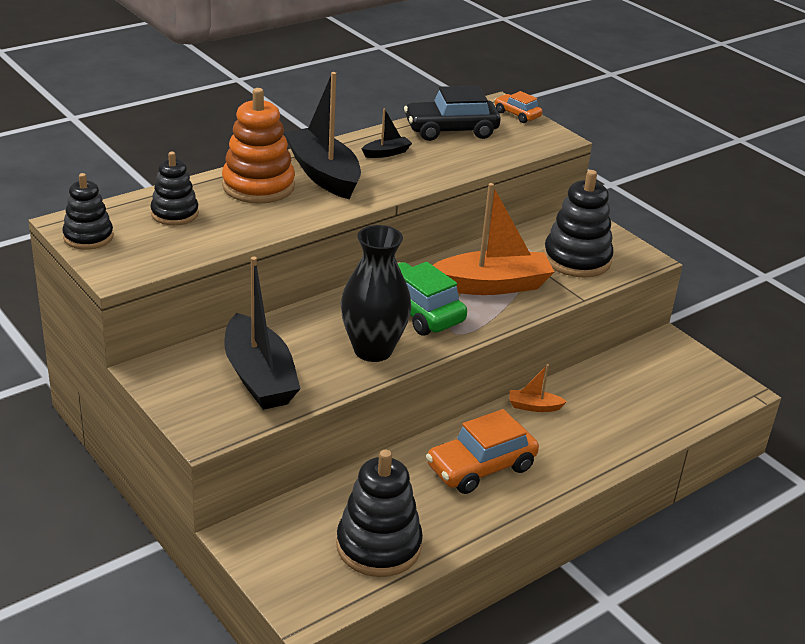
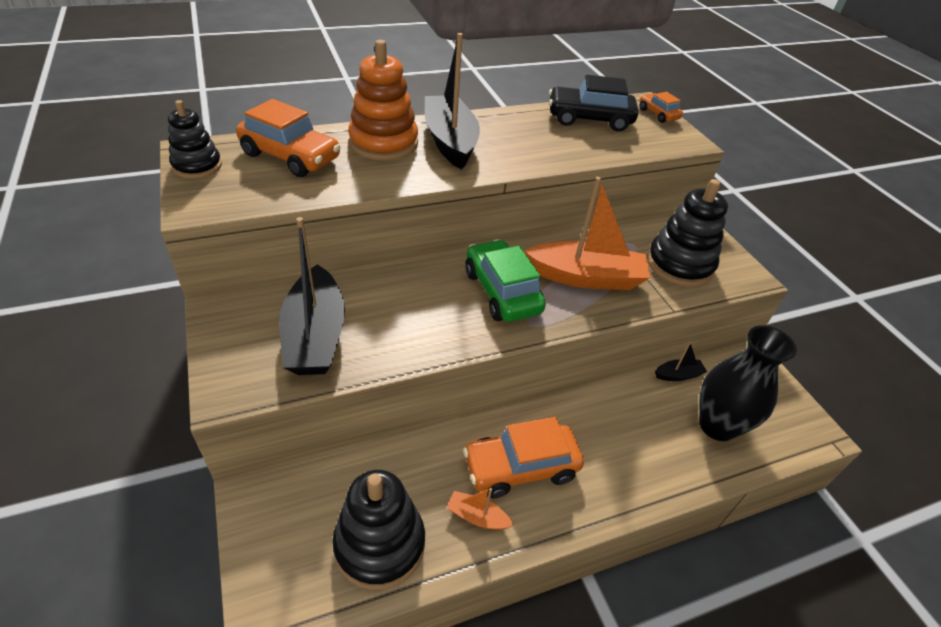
camera: 15 degrees right, 10 degrees up
(174, 213) = (290, 157): black stacking toy -> orange car
(373, 350) = (440, 327): black vase -> black vase (717, 425)
(386, 153) = (519, 131): black boat -> black boat (678, 375)
(534, 406) = (598, 406): orange boat -> orange boat (477, 517)

